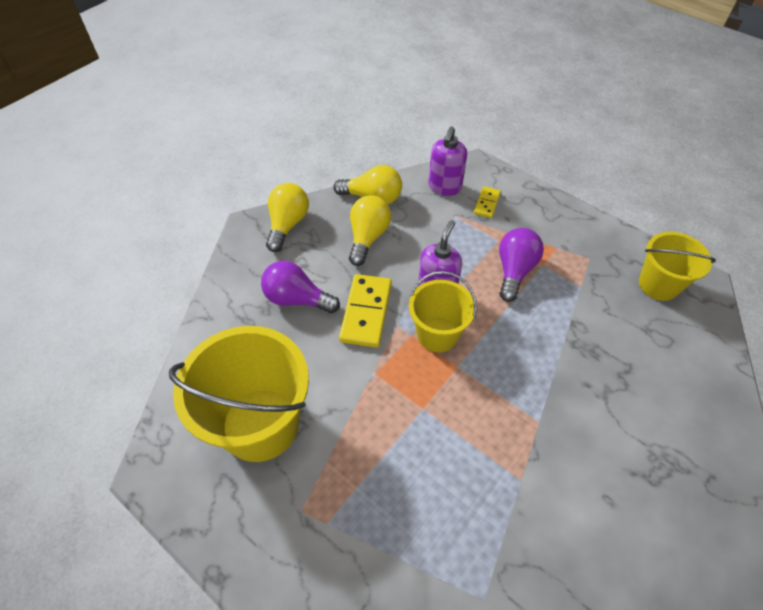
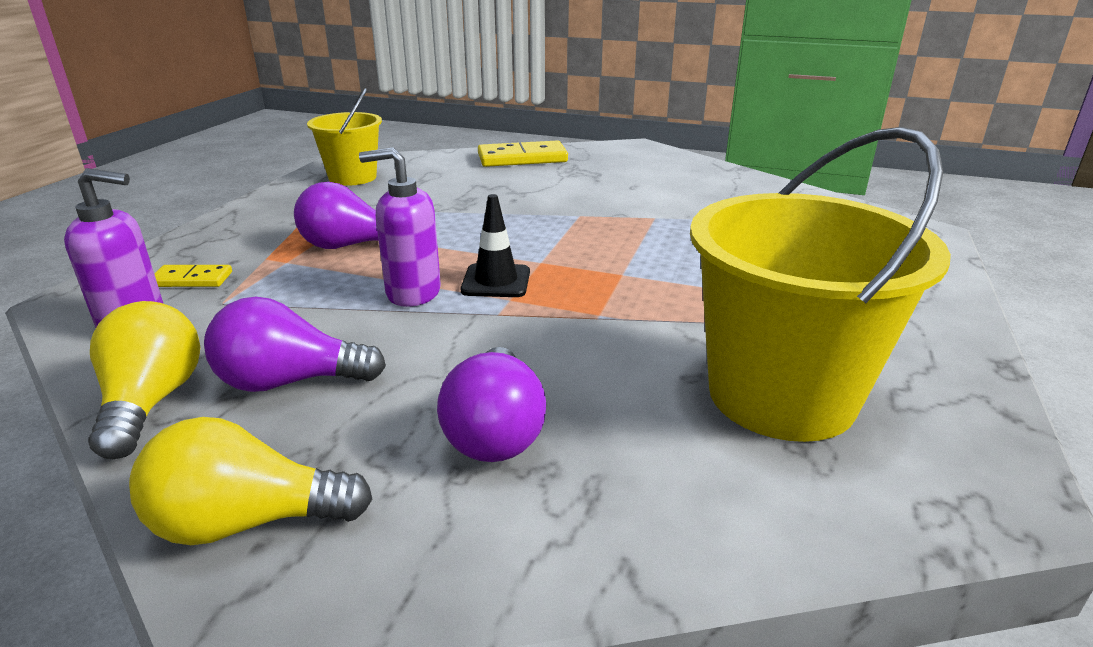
camera: 110 degrees left, 25 degrees down
(366, 312) = (486, 345): yellow domino -> yellow domino (522, 158)
(368, 237) = (289, 382): yellow light bulb -> purple light bulb
(437, 334) = (496, 281): yellow bucket -> black traffic cone

